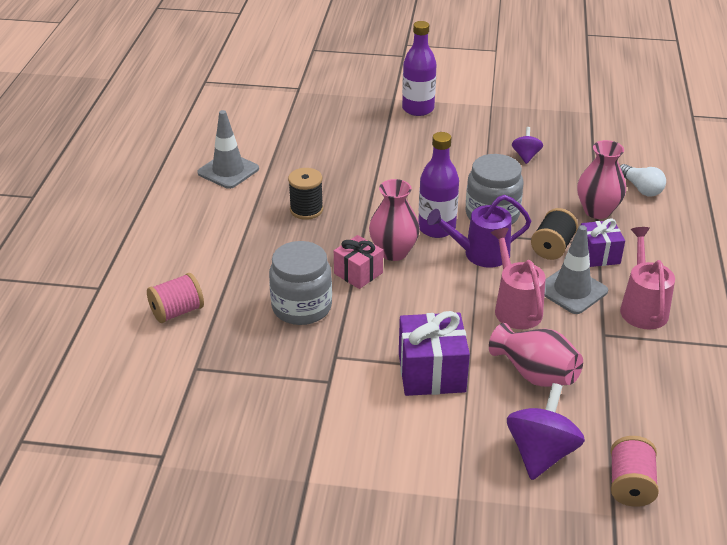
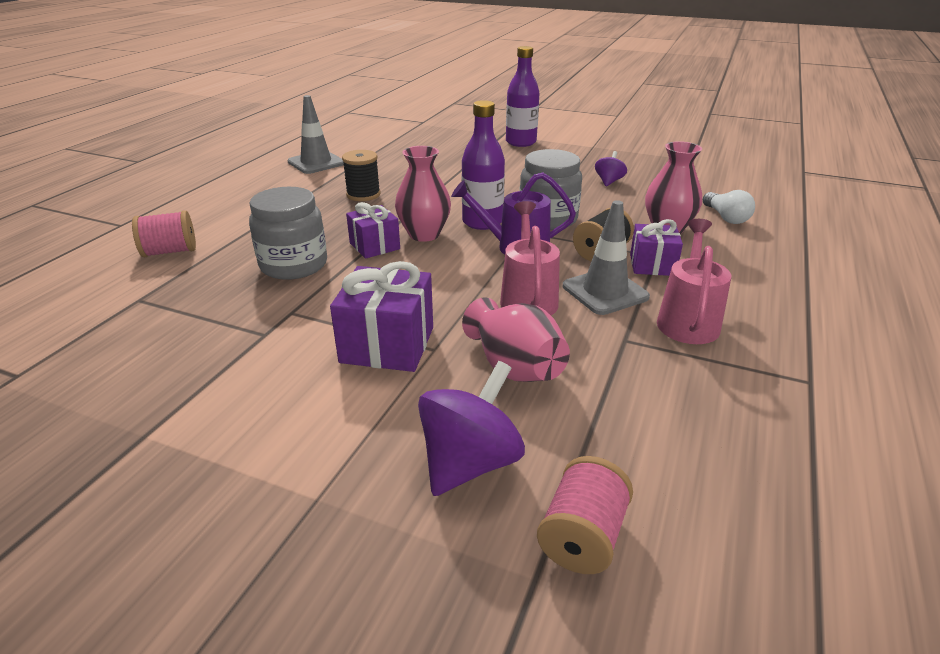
camera: 15 degrees right, 5 degrees down
(358, 273) = (374, 246): pink gift -> purple gift

